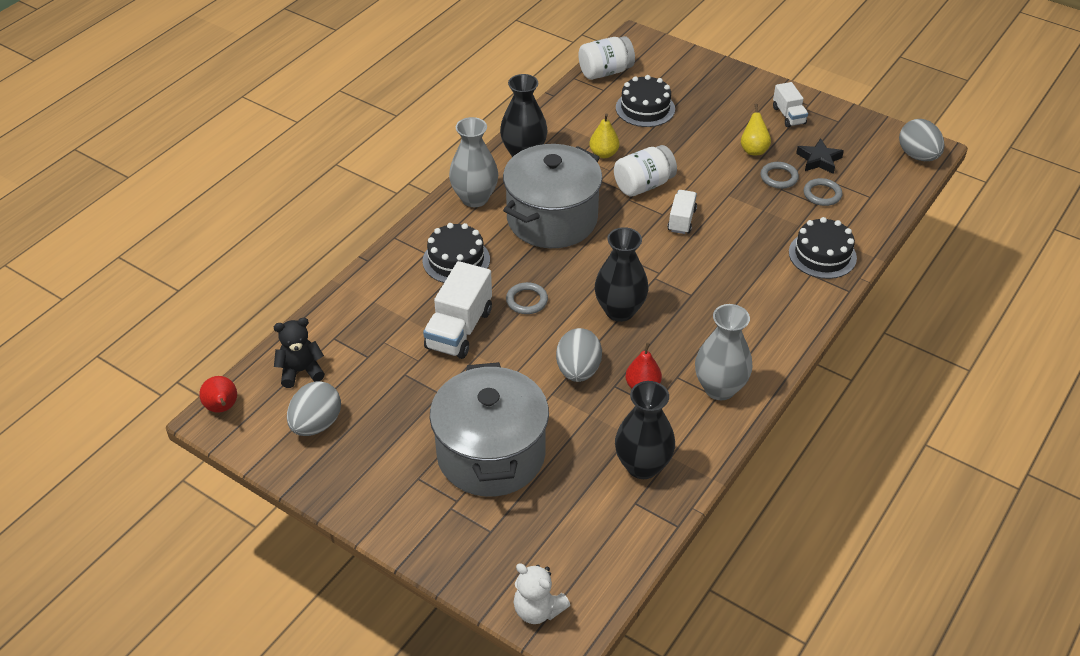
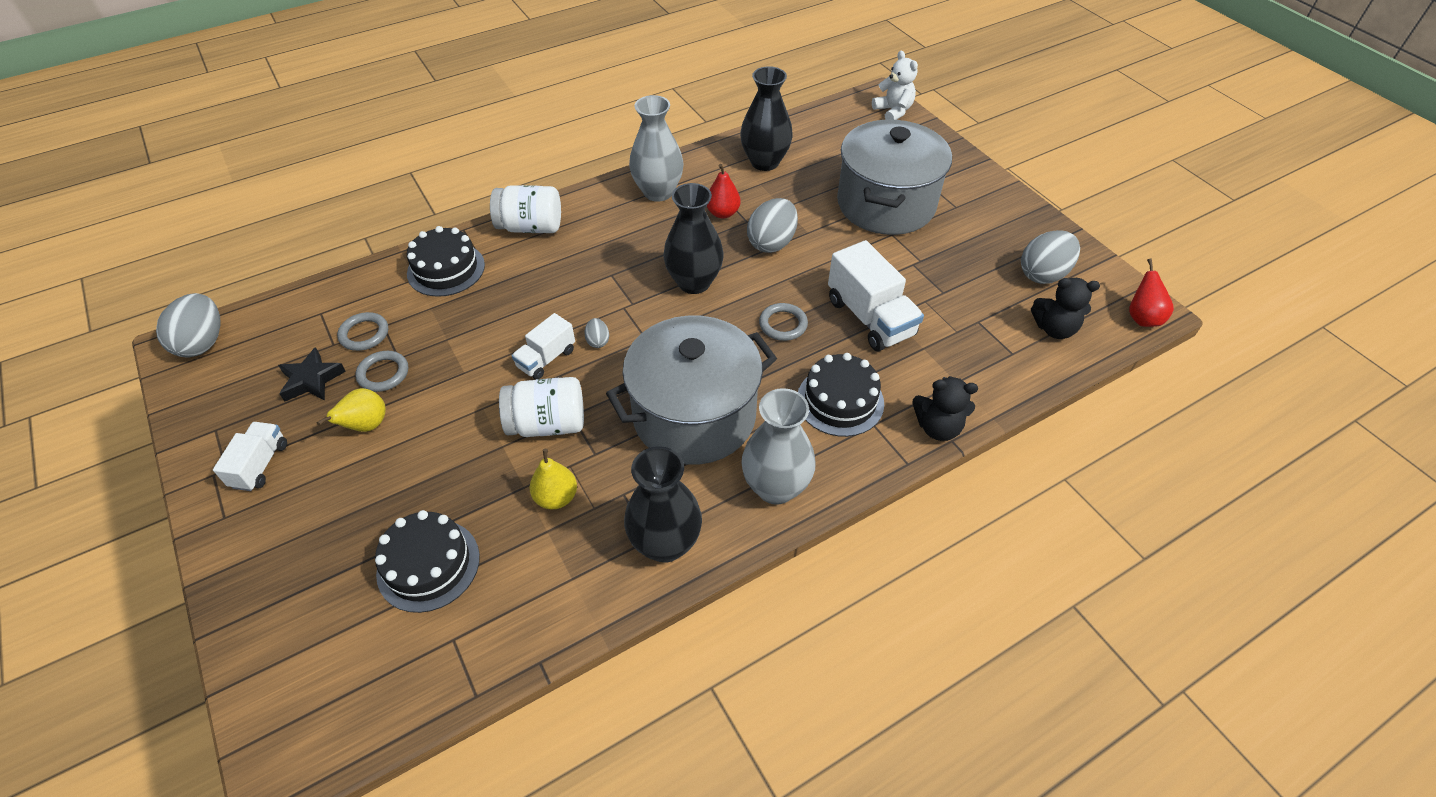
camera: 155 degrees left, 5 degrees up
(380, 265) = (938, 427): none -> black teddy bear
(459, 329) = (870, 318): white truck -> white truck turned 105 degrees clockwise
(605, 72) = (414, 686): white jar -> white jar (530, 227)
(656, 243) = (598, 341): none -> grey egg

